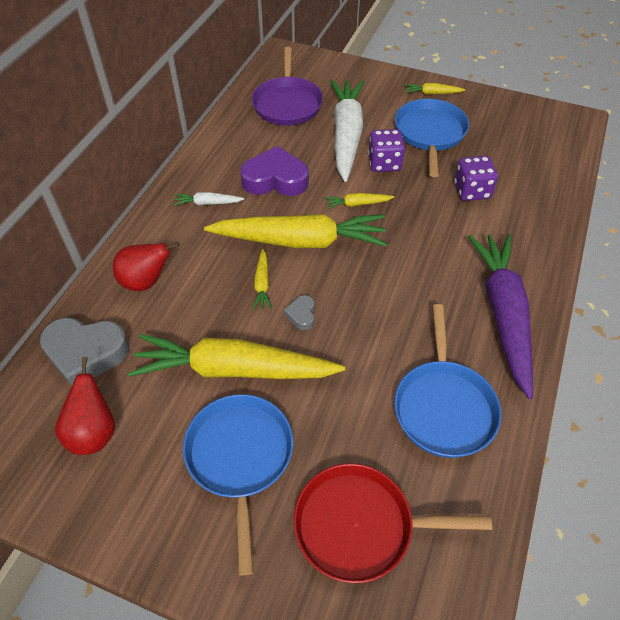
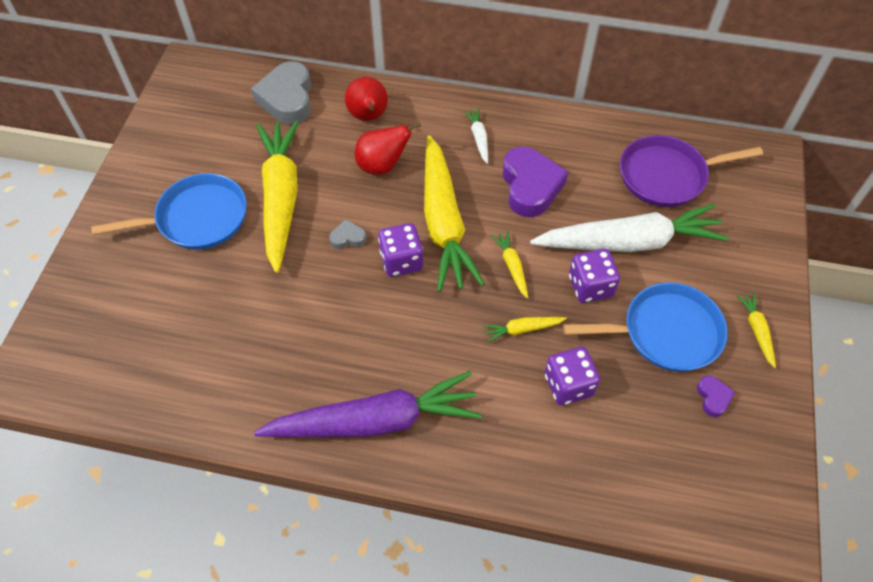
camera: 80 degrees right, 5 degrees up
(94, 432) = (216, 123): red pear -> red pear (382, 166)
(262, 284) = (381, 201): yellow carrot -> yellow carrot (522, 329)
(337, 276) = (401, 261): none -> purple dice
(360, 526) = (138, 309): red pan -> none
(444, 407) = (253, 366): blue pan -> none
(483, 123) = (713, 397): none -> purple heart

